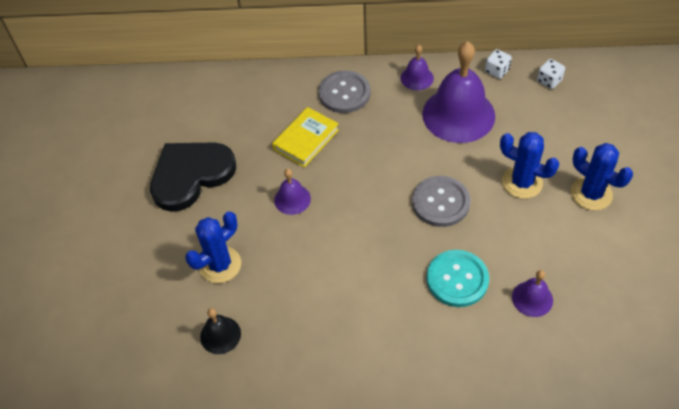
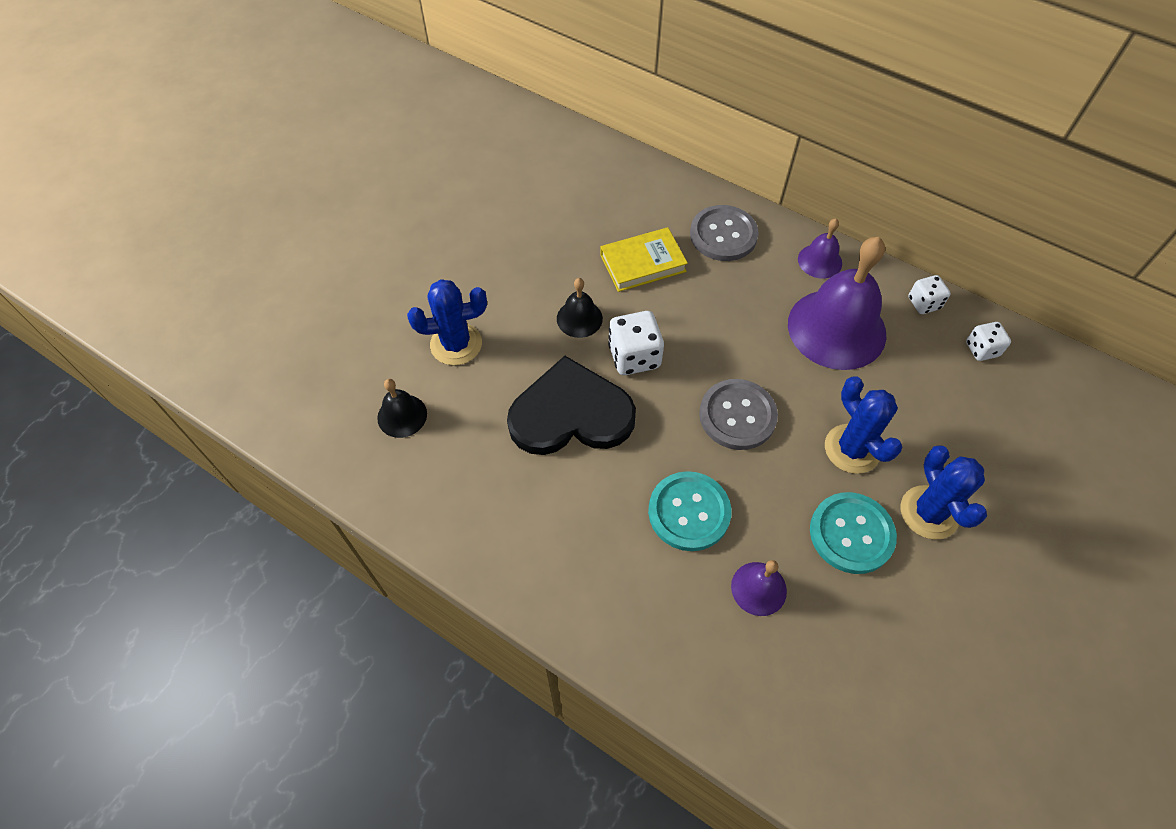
camera: 30 degrees right, 5 degrees up
(191, 175) = (498, 236): black heart -> black heart (571, 414)
(292, 199) = (579, 318): purple bell -> black bell
(348, 203) = (634, 356): none -> white dice
(559, 233) = (851, 534): none -> turquoise button

